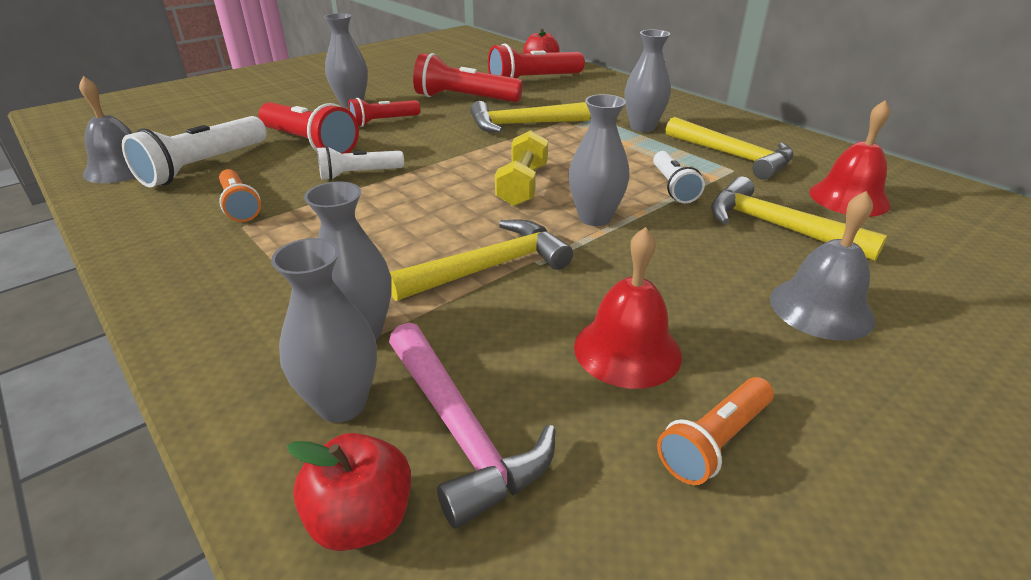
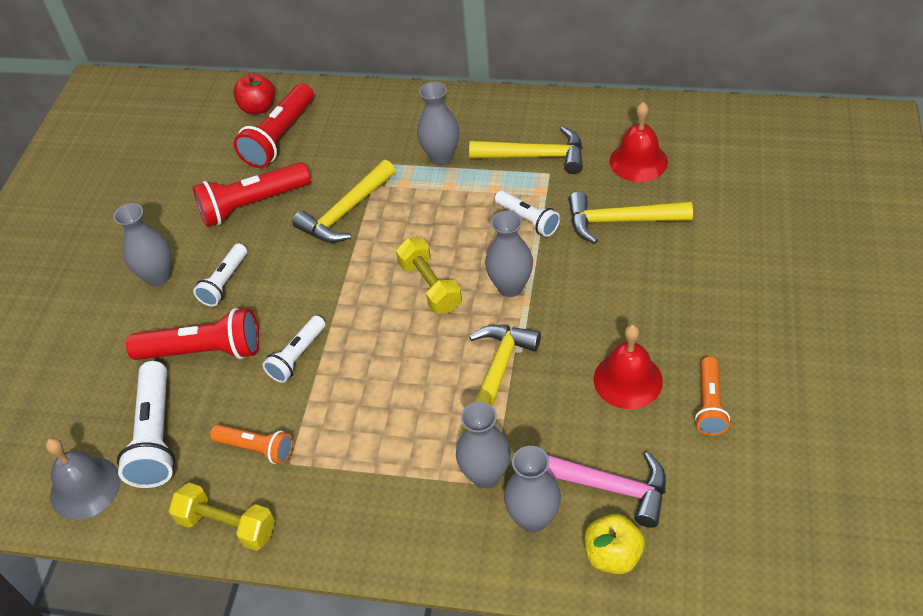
camera: 35 degrees left, 15 degrees up
(137, 235) = (227, 526): none -> yellow dumbbell
(362, 519) = (612, 555): red apple -> yellow apple
(383, 122) = (225, 282): red flashlight -> white flashlight
(821, 308) = (691, 279): grey bell -> none

